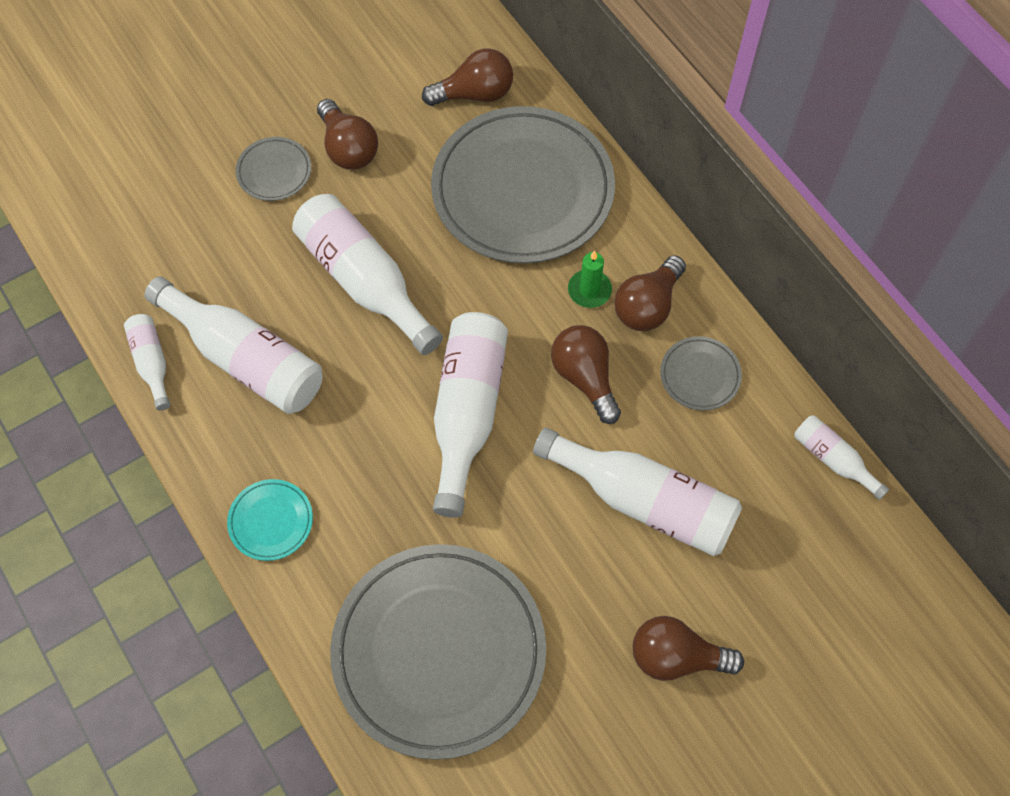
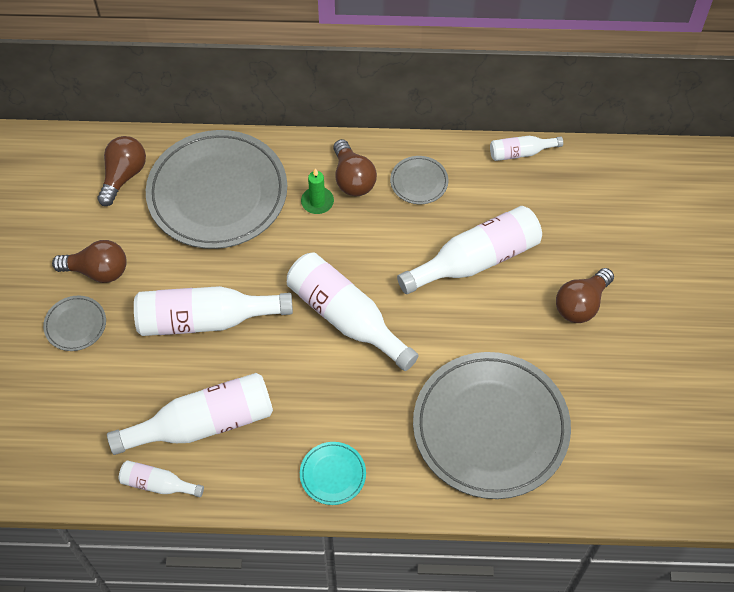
camera: 55 degrees left, 5 degrees down
(585, 377) = (373, 240): brown light bulb -> none

